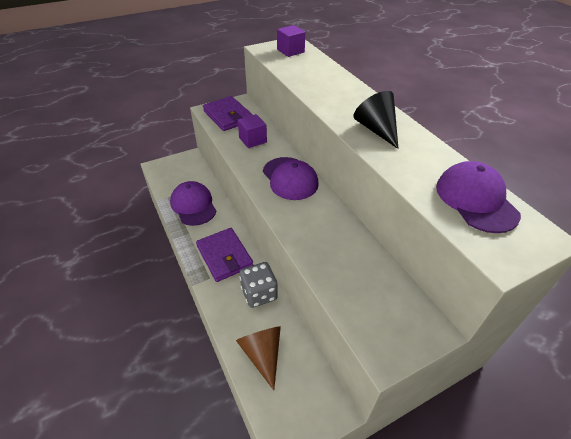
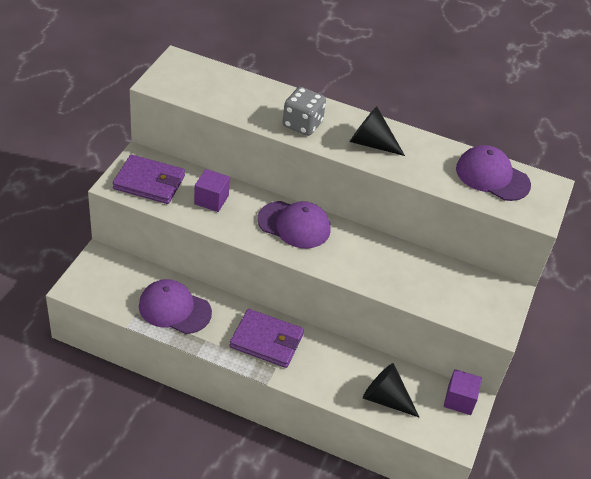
camera: 45 degrees left, 0 degrees up
(259, 293) = (333, 354): grey dice -> grey dice (302, 124)
(262, 354) = (386, 398): brown cone -> black cone
(290, 51) = (191, 75): purple cube -> purple cube (459, 400)

